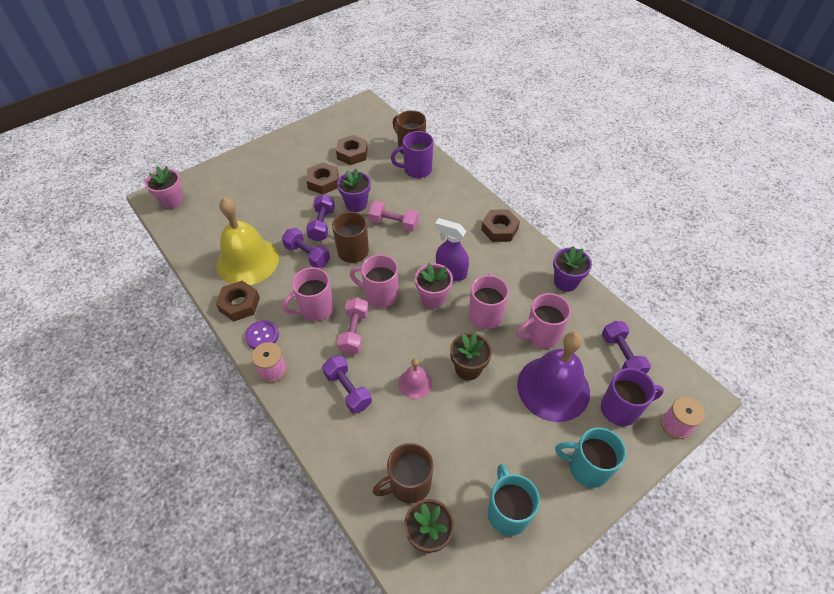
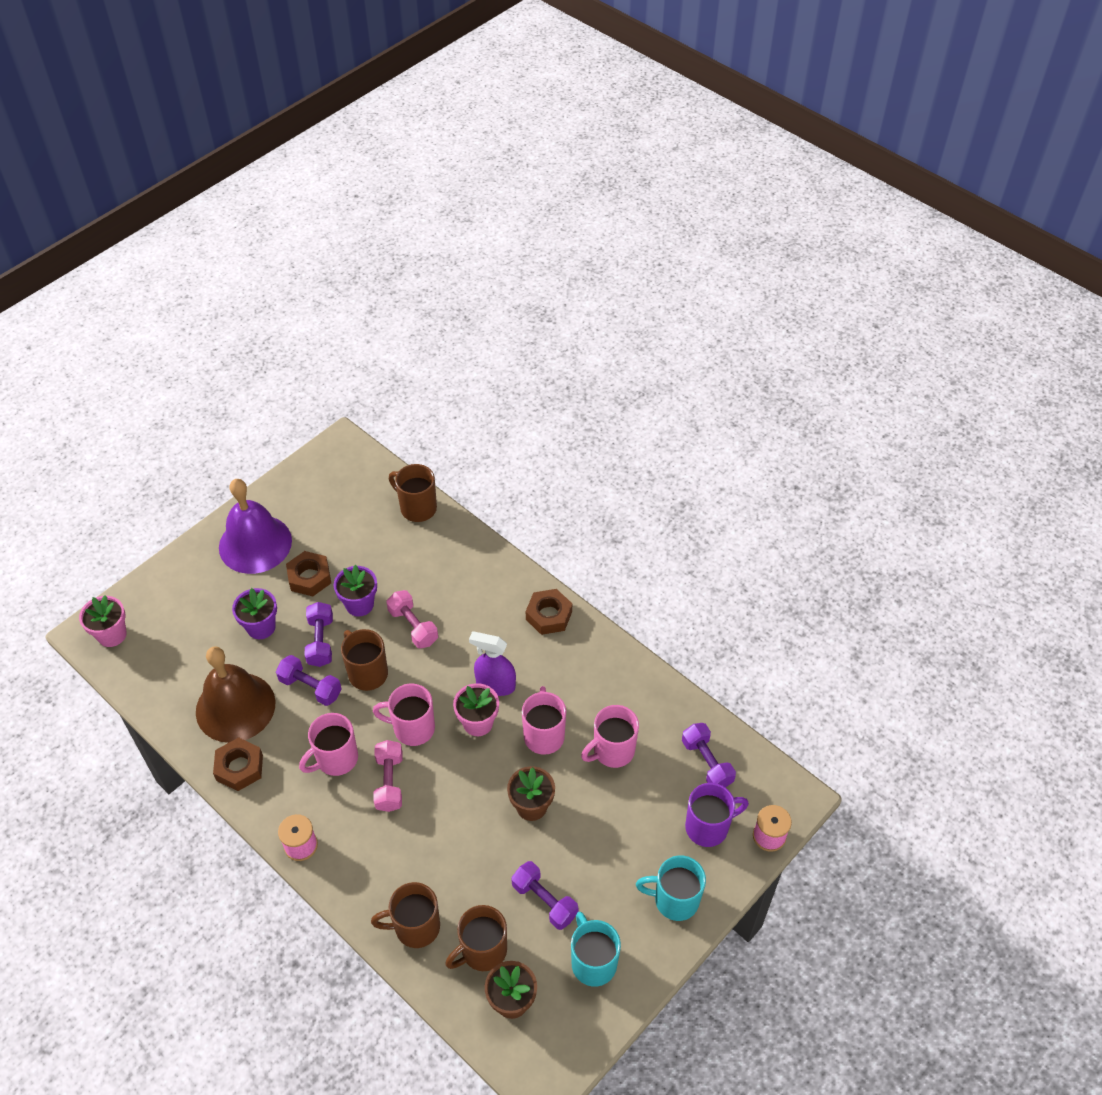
camera: 10 degrees left, 0 degrees up
(247, 261) = (235, 707): yellow bell -> brown bell
(262, 335) = (277, 804): purple button -> none
(348, 390) = (395, 855): purple dumbbell -> purple dumbbell (544, 901)
(352, 154) = (340, 528): brown nut -> none
(354, 453) = (415, 927): none -> brown mug
(393, 223) = (413, 626): pink dumbbell -> pink dumbbell turned 45 degrees clockwise
(415, 383) = (472, 834): pink bell -> none
(416, 170) = (430, 541): purple mug -> none
(553, 388) = (631, 814): purple bell -> purple bell (255, 544)
(565, 282) = (636, 677): purple flower pot -> purple flower pot (261, 627)

